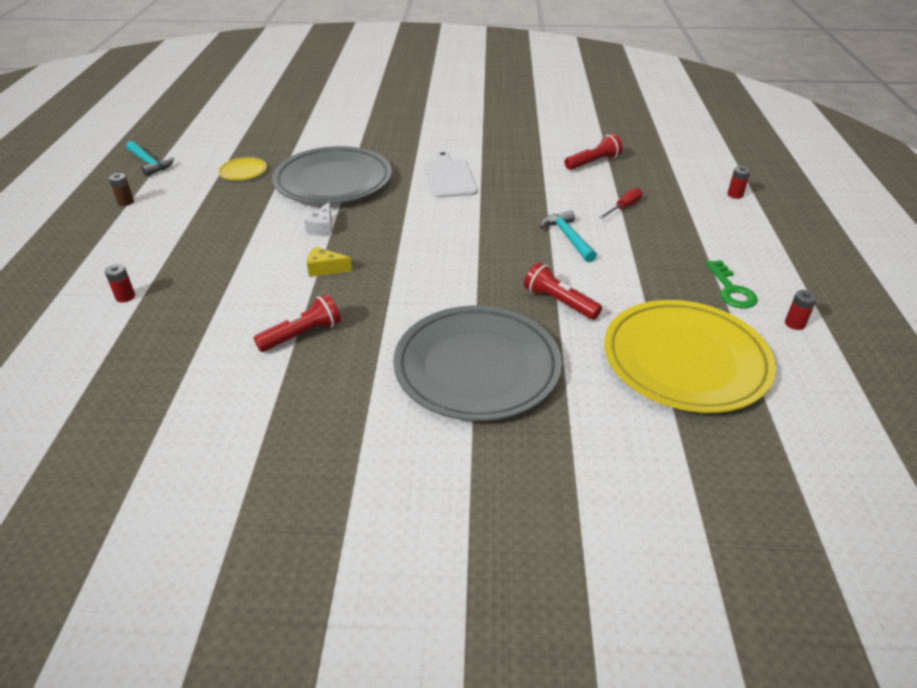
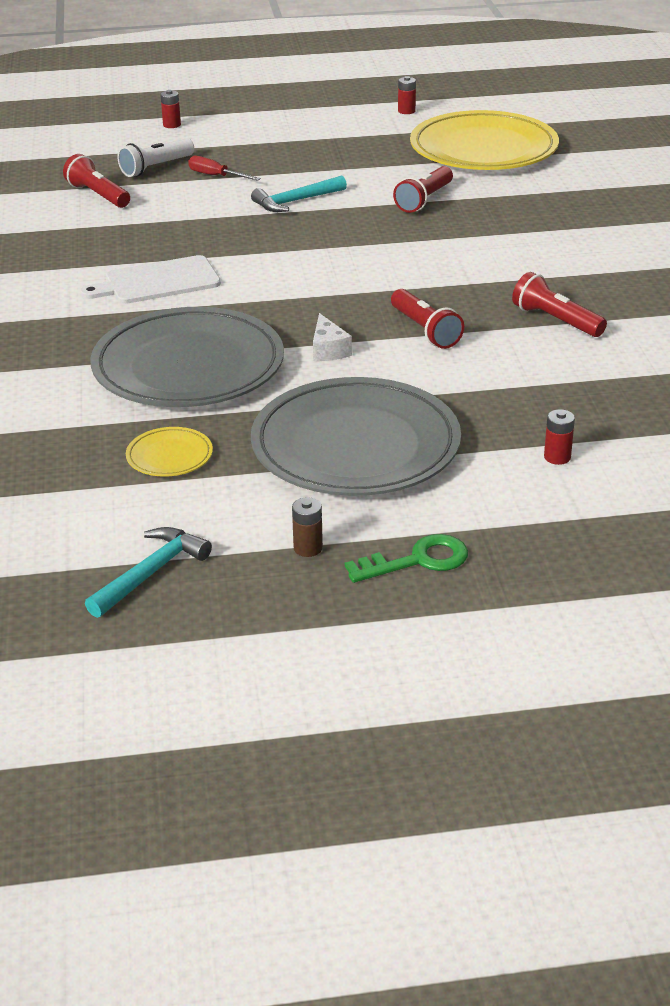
camera: 100 degrees left, 5 degrees down
(323, 228) = (328, 350): white cheese -> white cheese turned 75 degrees clockwise
(325, 269) = (425, 330): yellow cheese -> red flashlight
(477, 367) = (548, 228): grey plate -> grey plate (355, 446)
(642, 184) = (156, 168): none -> white flashlight
(731, 290) = (365, 131): green key -> green key (418, 560)

